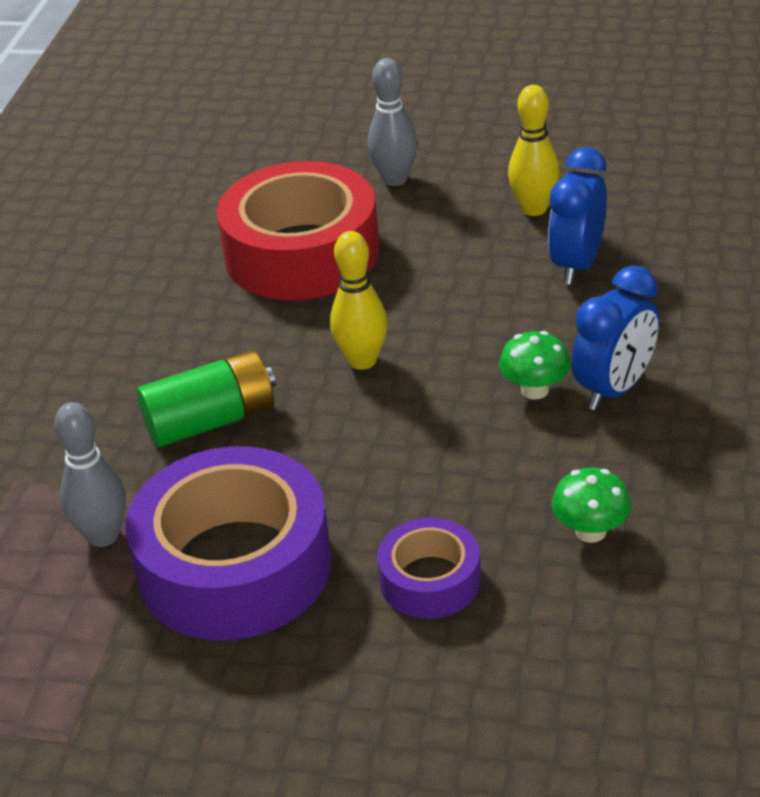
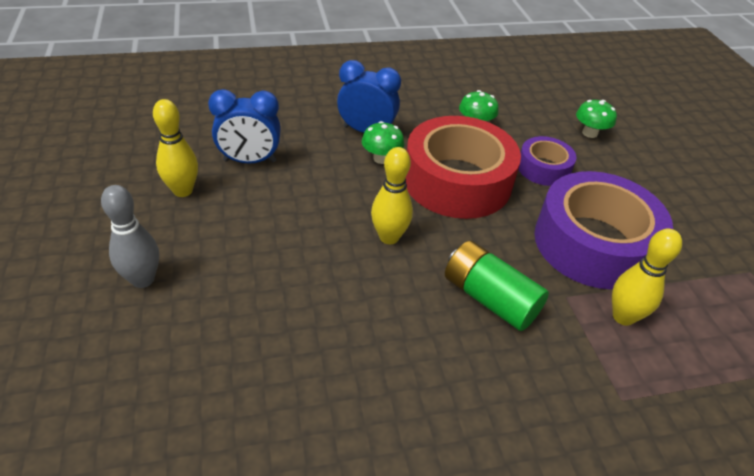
camera: 120 degrees left, 5 degrees up
(103, 536) = (623, 317): grey bowling pin -> yellow bowling pin
(302, 253) = (269, 311): red tape -> red tape (457, 181)
(507, 704) = (589, 133): none -> green mushroom

